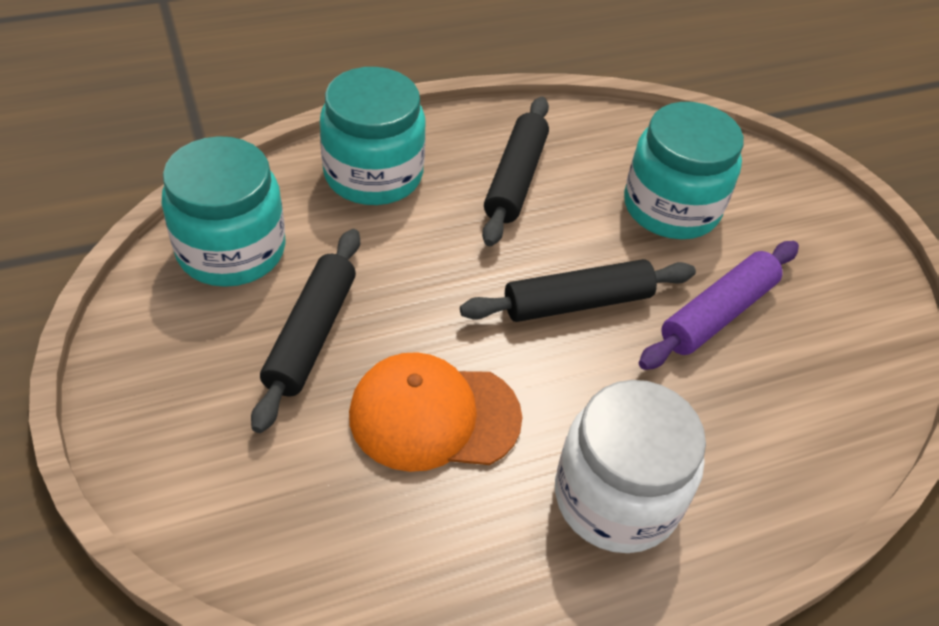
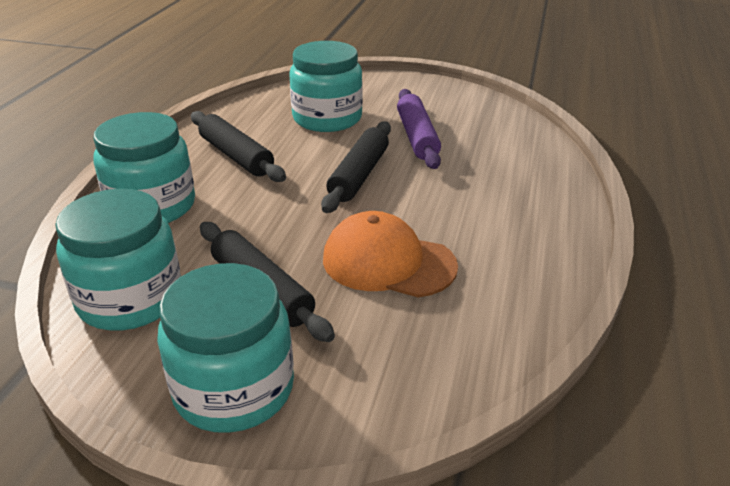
camera: 50 degrees left, 15 degrees down
(167, 394) = (234, 389): none -> turquoise jar
(434, 416) = (388, 262): orange cap -> orange cap turned 75 degrees clockwise
(616, 497) = (509, 219): white jar -> none

